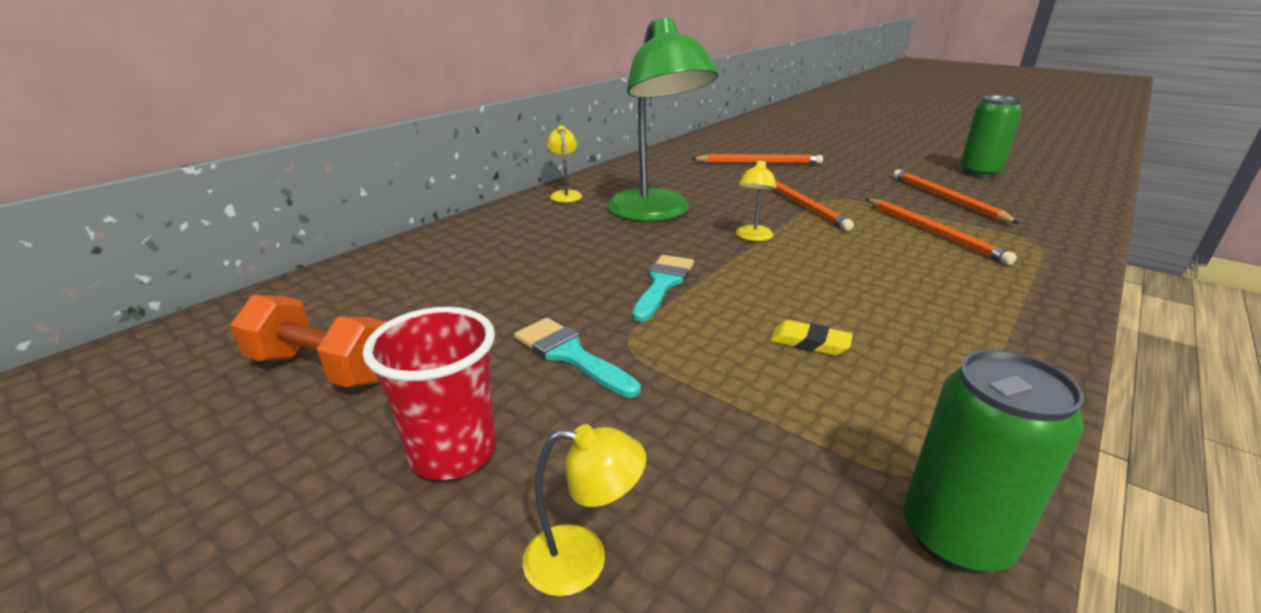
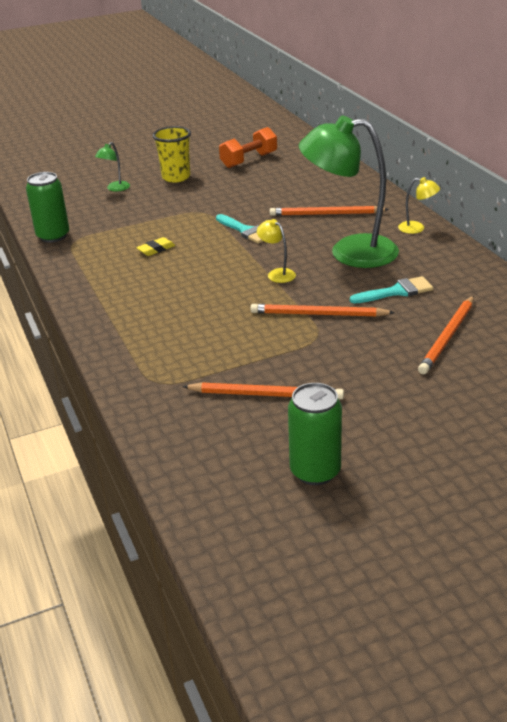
camera: 120 degrees right, 5 degrees up
(453, 452) = (176, 177): red cup -> yellow cup
(570, 355) = (208, 200): turquoise brush -> turquoise brush (396, 291)
(583, 560) = (115, 189): yellow lamp -> green lamp
(932, 232) = (216, 346): orange pencil -> orange pencil (326, 214)

